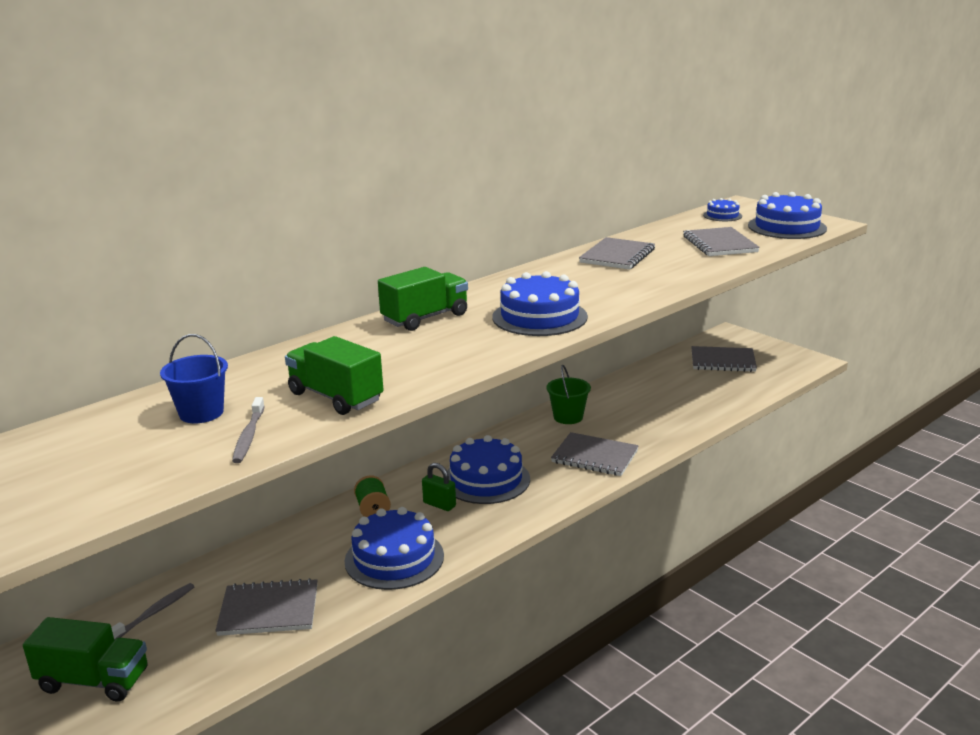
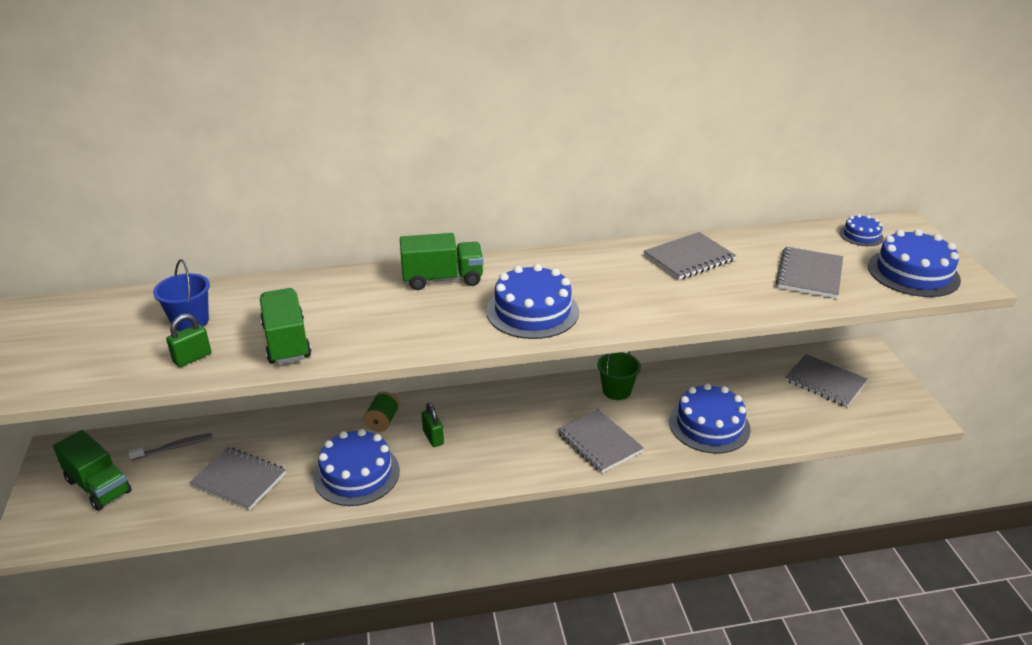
camera: 30 degrees right, 10 degrees up
(249, 436) = (192, 358): grey toothbrush -> green padlock
(486, 480) = (490, 428): blue cake -> blue cake (709, 425)

